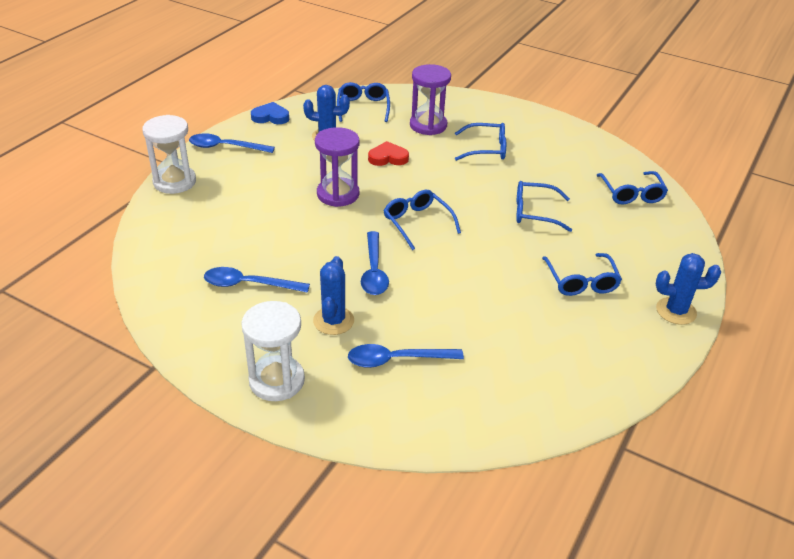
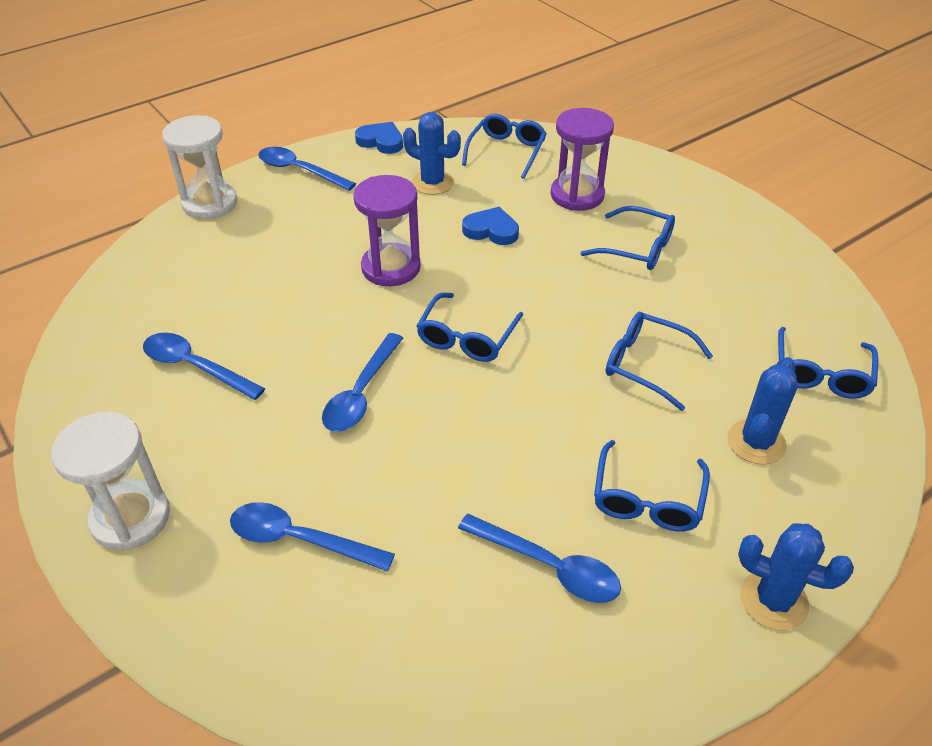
camera: 25 degrees right, 5 degrees up
(333, 321) = (260, 452): blue cactus -> blue cactus (756, 442)
(388, 158) = (491, 230): red heart -> blue heart
(417, 223) = (467, 337): blue glasses -> blue glasses turned 150 degrees counterclockwise
(551, 330) = (548, 566): none -> blue spoon

